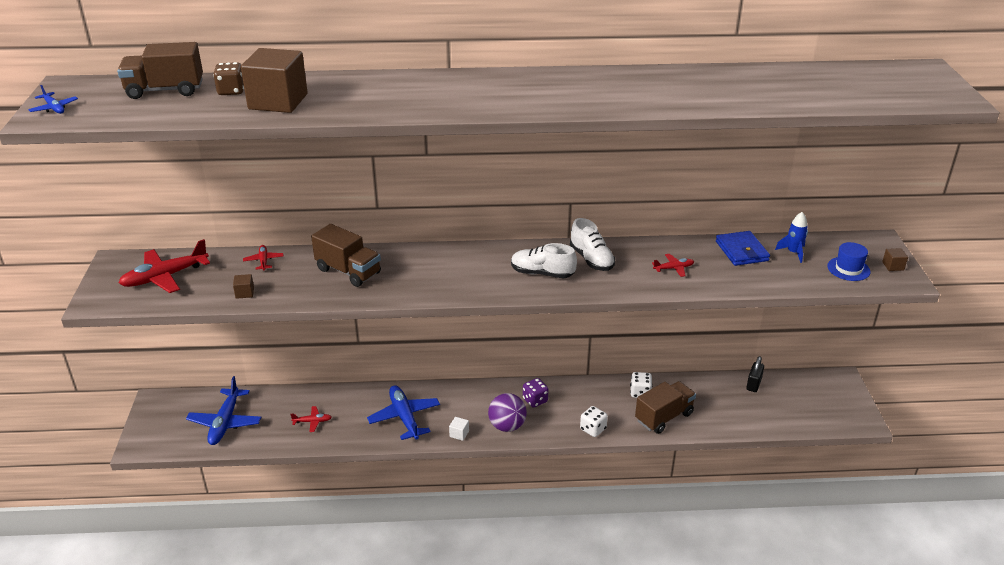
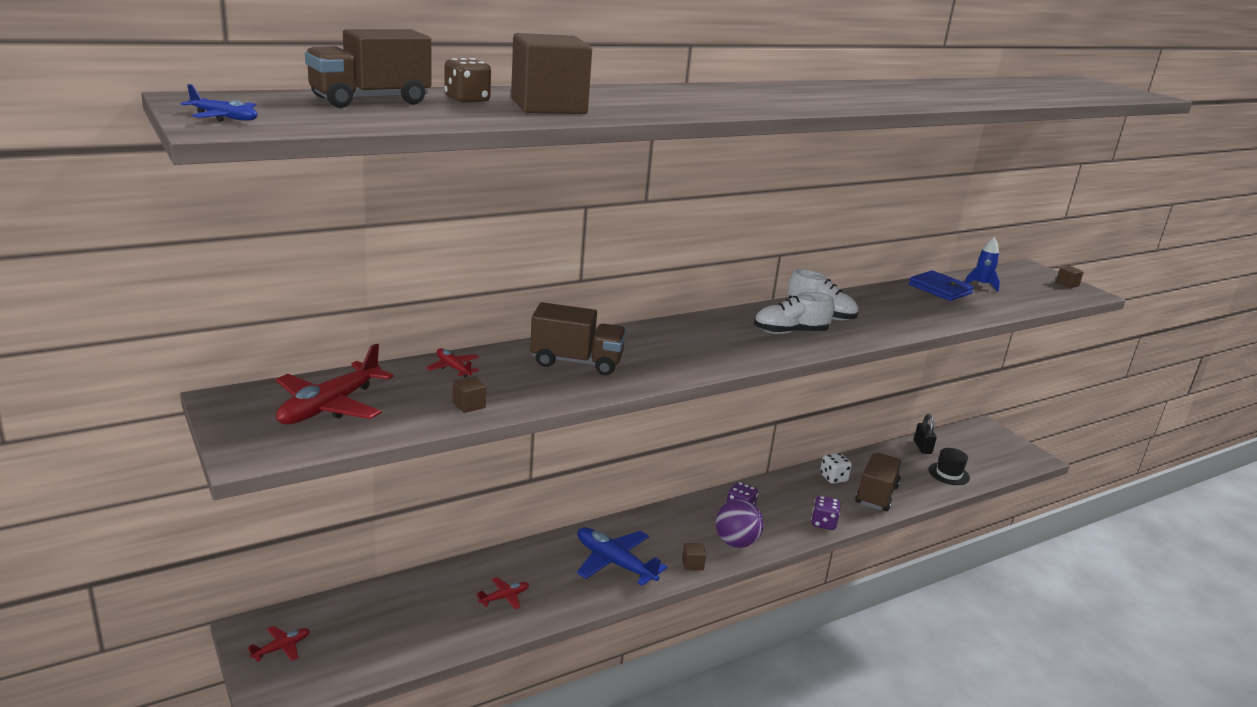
camera: 30 degrees left, 10 degrees down
(225, 422) = (383, 630): blue plane -> none
(459, 434) = (692, 564): white cube -> brown cube
(593, 429) = (823, 523): white dice -> purple dice
(673, 268) = (903, 310): red plane -> red plane (281, 648)
(753, 415) = (948, 474): none -> black hat
(848, 269) = (1039, 291): blue hat -> none

